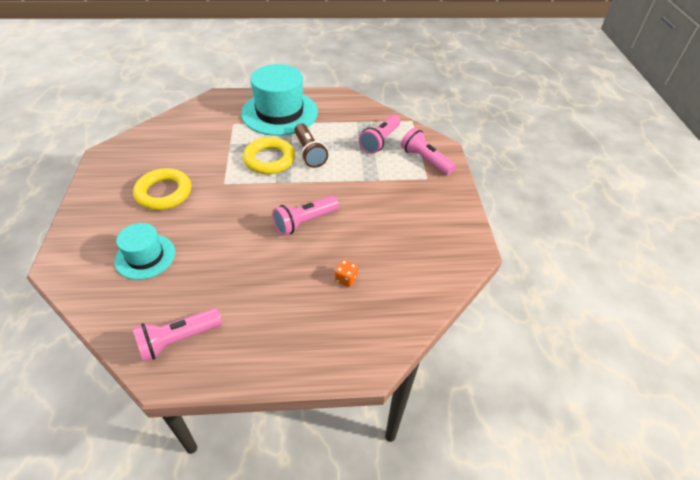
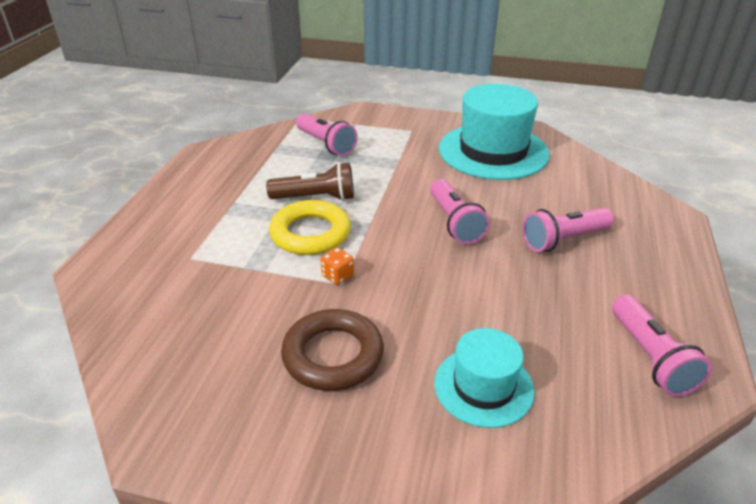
camera: 70 degrees left, 10 degrees down
(164, 193) = (333, 355): yellow ring -> brown ring
(279, 113) = (200, 209): turquoise hat -> turquoise hat (493, 151)
(346, 279) = (557, 209): orange dice -> orange dice (337, 276)
(425, 160) = (379, 125): pink flashlight -> pink flashlight (563, 240)

